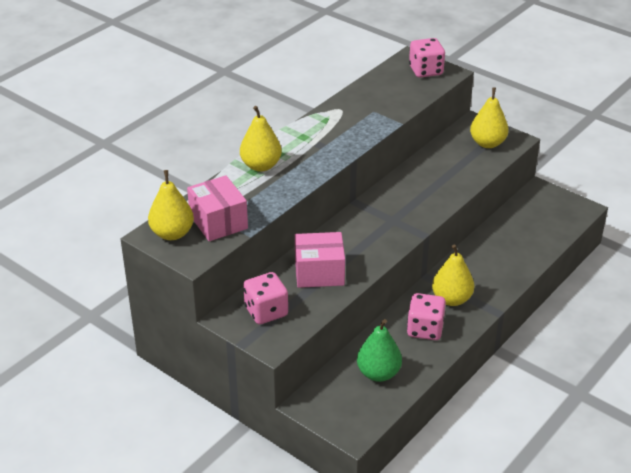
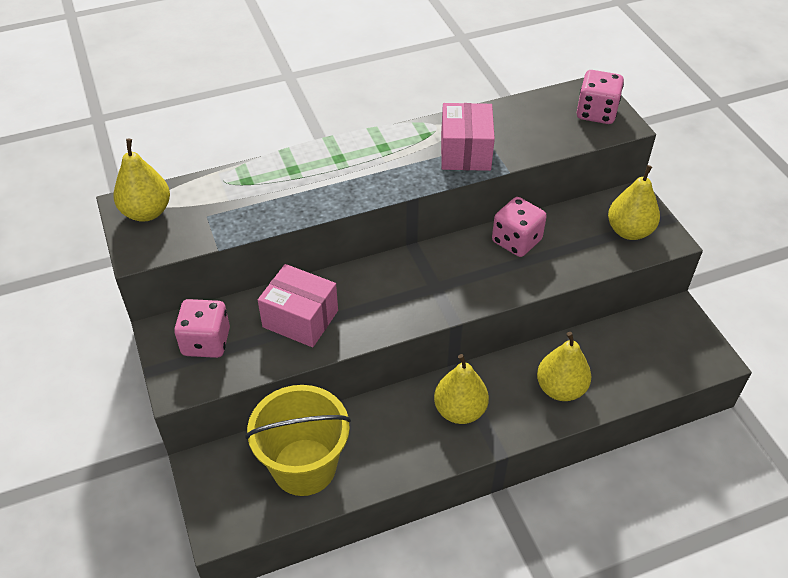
camera: 30 degrees right, 10 degrees up
(218, 222) = (203, 217): pink box -> pink box (465, 152)
(261, 166) = (307, 166): yellow pear -> yellow pear (560, 388)
(378, 373) = (304, 467): green pear -> yellow bucket
(425, 329) = (399, 435): pink dice -> pink dice (516, 241)

